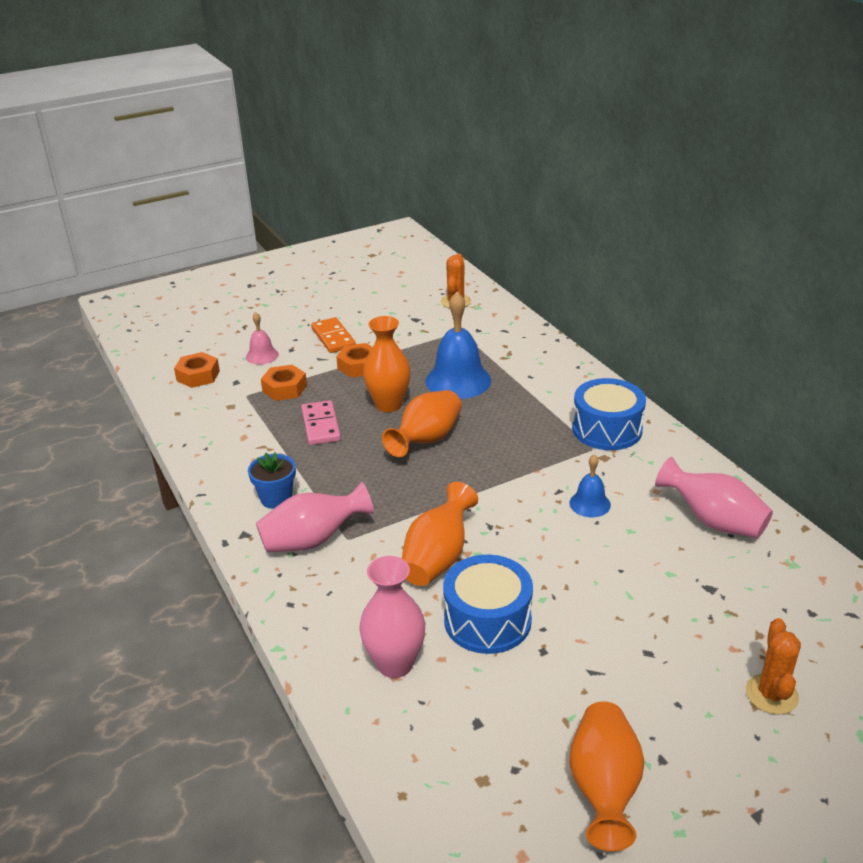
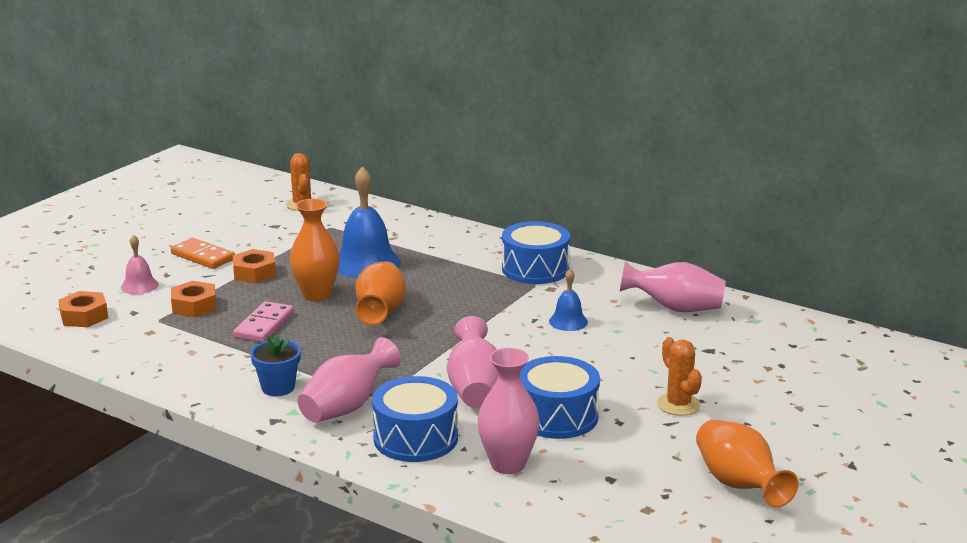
camera: 30 degrees left, 10 degrees down
(320, 425) = (264, 325): pink domino -> pink domino turned 60 degrees clockwise
(340, 599) = (415, 438): none -> blue drum
(438, 557) = (474, 388): orange vase -> pink vase
(771, 694) = (805, 398): orange cactus -> orange cactus (678, 404)

